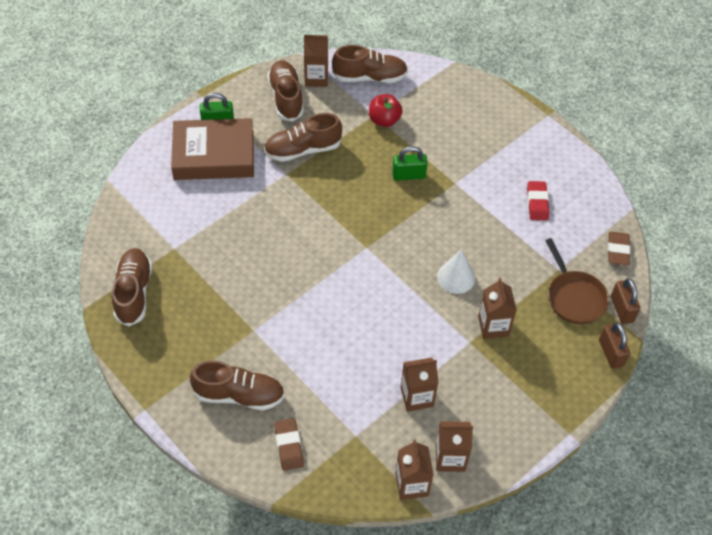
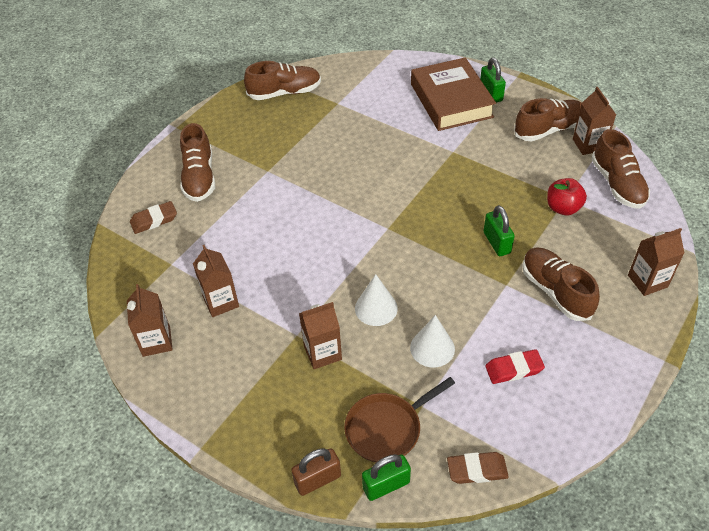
camera: 80 degrees right, 5 degrees down
(303, 150) = (488, 156): brown shoe -> brown shoe (556, 291)
(412, 484) = (124, 316): brown carton -> brown carton (647, 281)
(506, 249) = (432, 348): none -> white cone
(621, 309) = (386, 485): brown padlock -> green padlock

